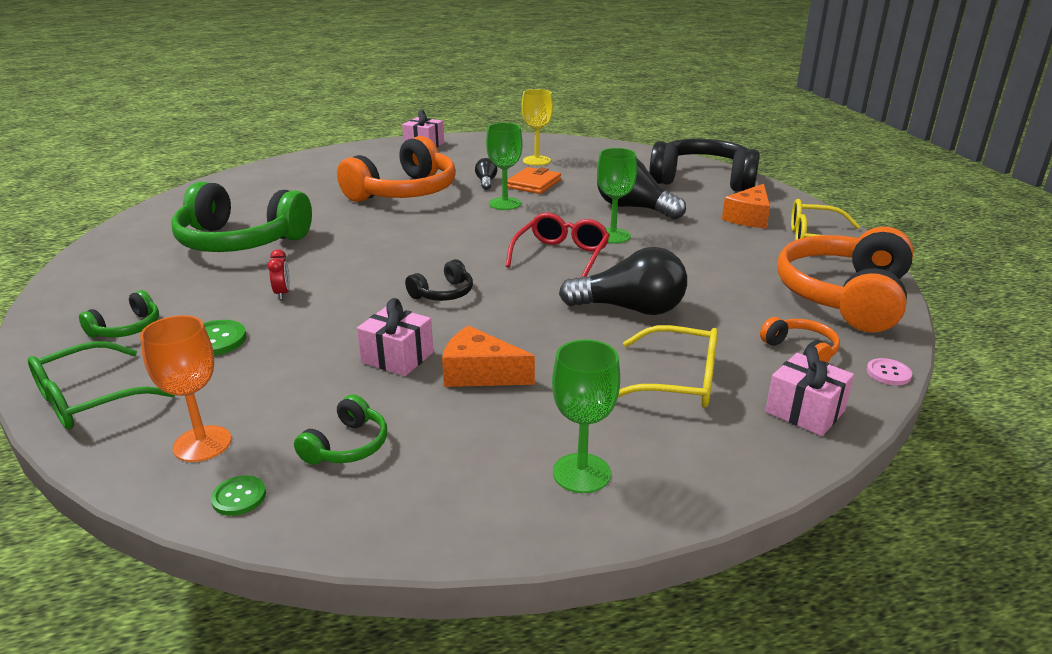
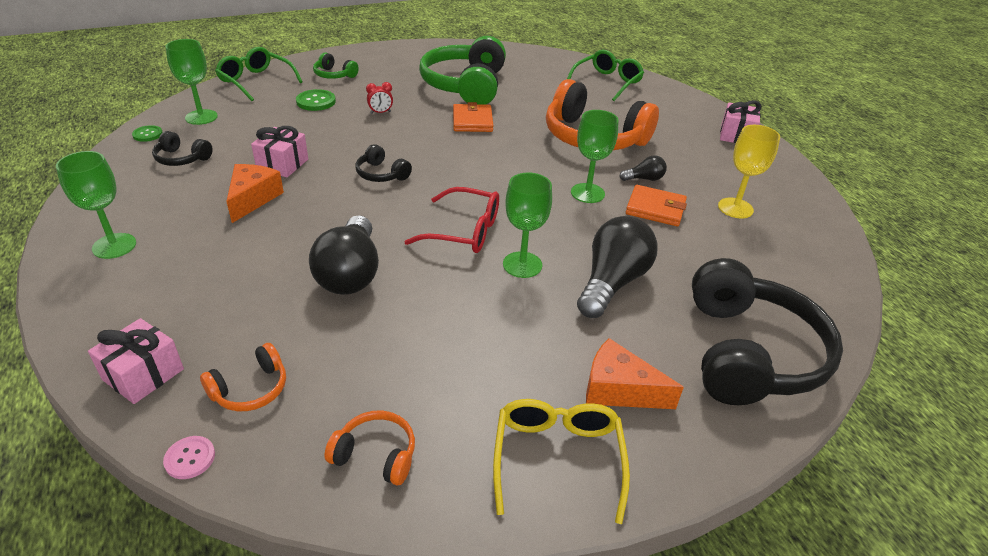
camera: 80 degrees right, 10 degrees up
(202, 444) = (201, 117): orange goblet -> green goblet
(286, 175) = (607, 82): none -> green glasses
(338, 242) = (472, 121): none -> orange wallet
(347, 446) = (182, 158): green headphones -> black headphones
(677, 381) = (217, 297): yellow glasses -> none
(844, 297) = (376, 455): orange headphones -> orange headphones, size x0.44

